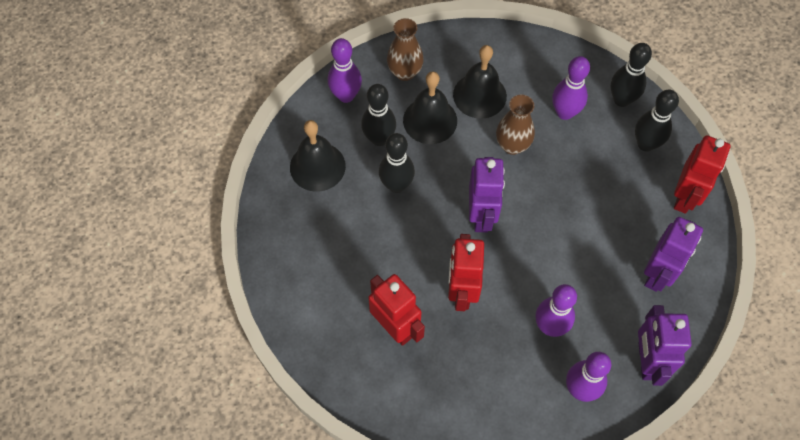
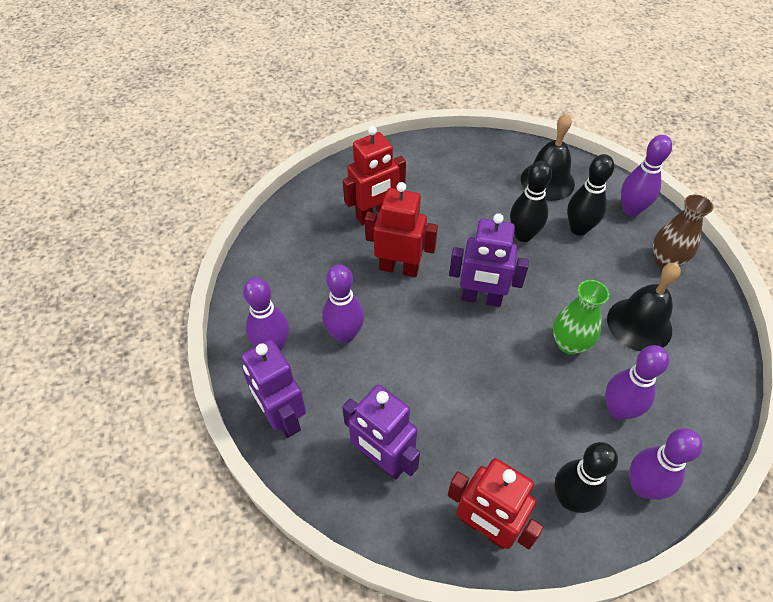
camera: 100 degrees right, 10 degrees down
(430, 120) = (602, 273): black bell -> none
(512, 145) = (569, 344): brown vase -> green vase
(621, 100) = (642, 486): black bowling pin -> purple bowling pin
(646, 361) = (282, 417): purple robot -> purple robot turned 135 degrees counterclockwise

